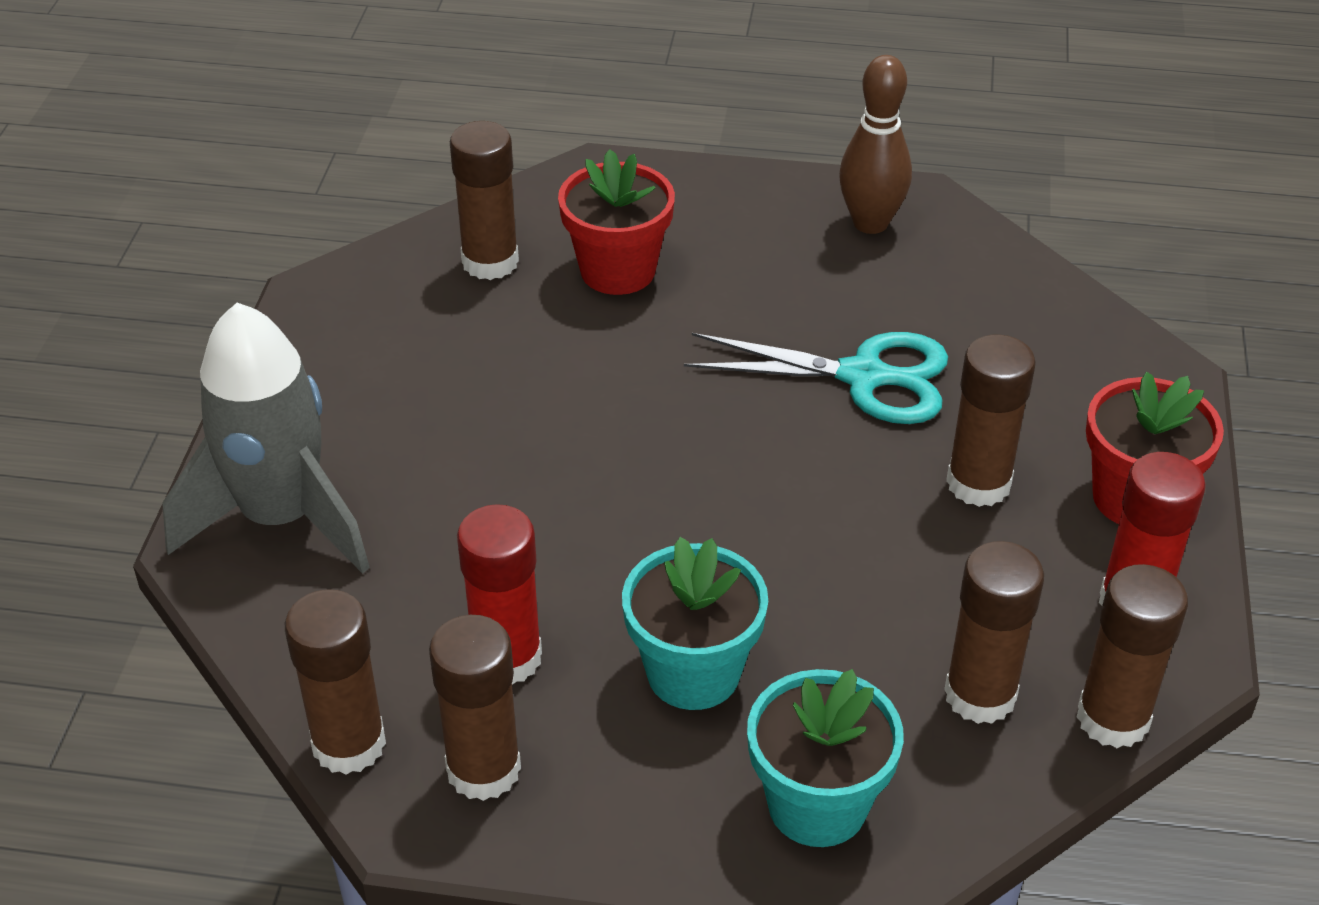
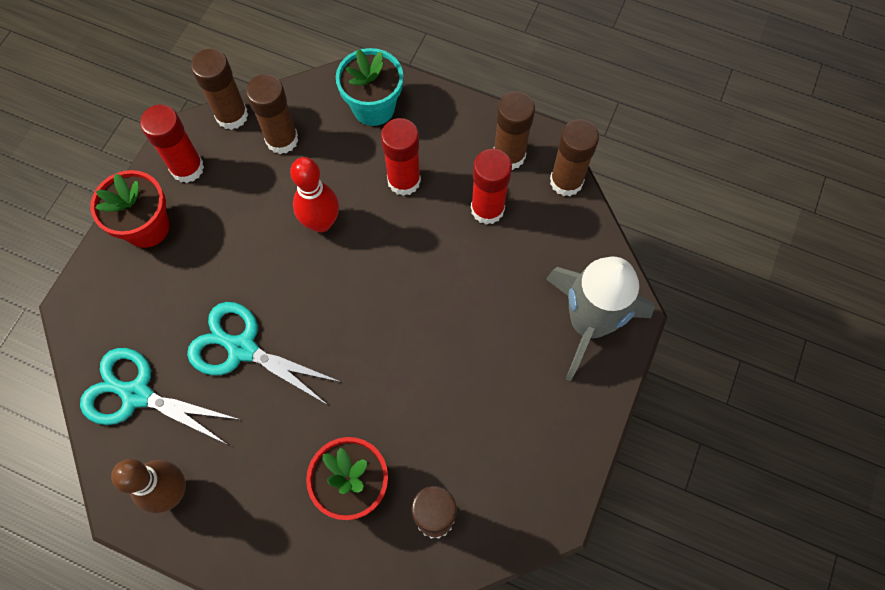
camera: 165 degrees left, 25 degrees up
(693, 673) = (404, 181): turquoise flower pot -> red glue stick
(824, 569) = (321, 222): none -> red bowling pin
(978, 483) = (219, 256): brown glue stick -> none
(990, 300) = (136, 394): none -> turquoise scissors

